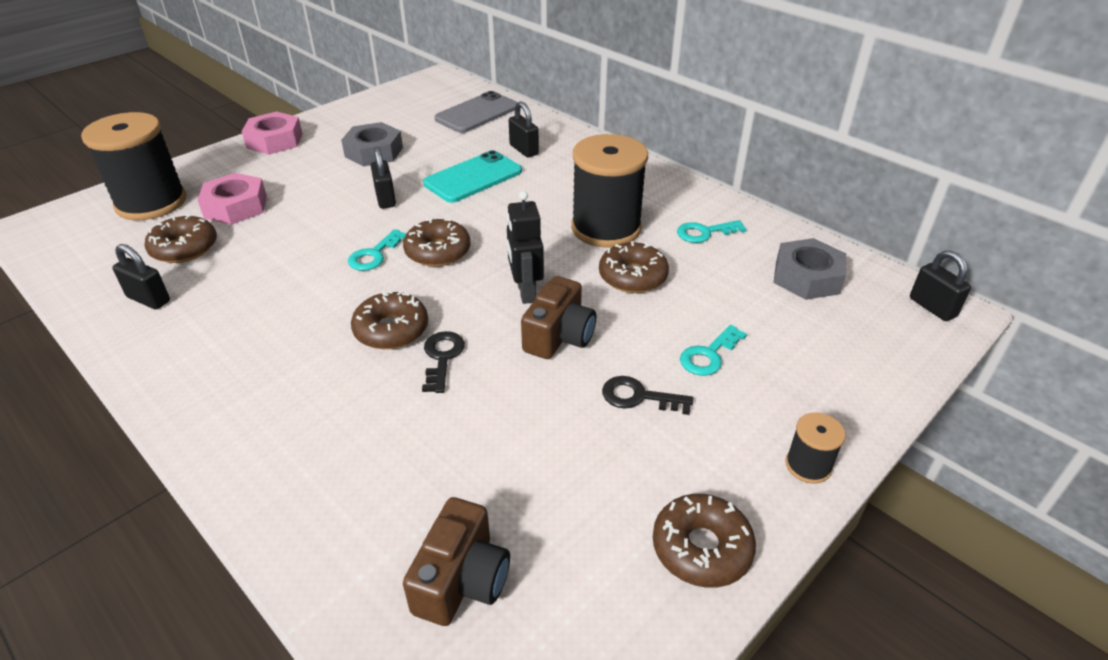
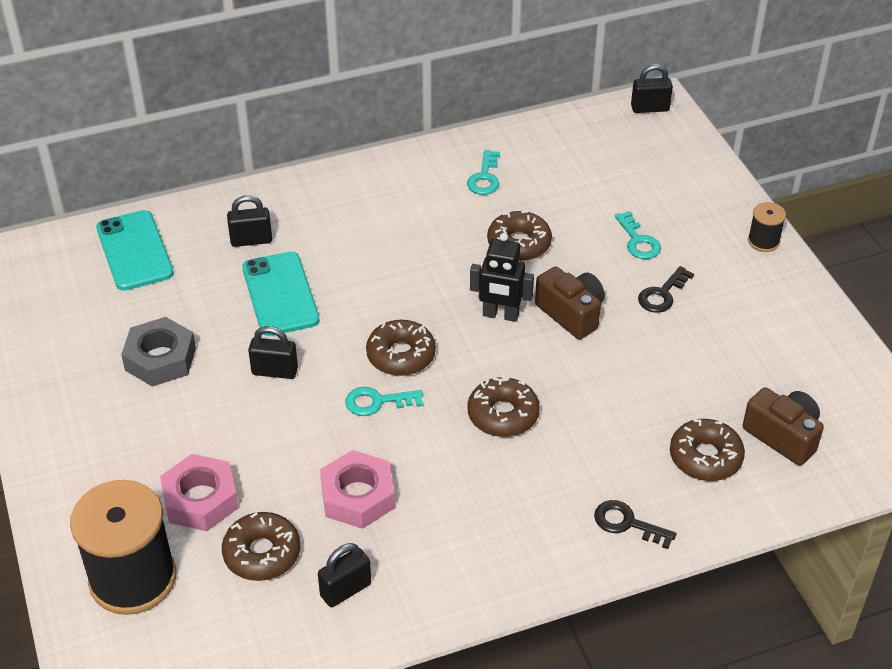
camera: 65 degrees left, 5 degrees up
(275, 141) = (56, 443): pink nut -> pink nut (358, 496)
(374, 255) = (377, 402): turquoise key -> turquoise key turned 120 degrees clockwise
(442, 357) = (558, 391): black key -> black key (627, 523)
(477, 113) = (135, 251): grey phone -> turquoise phone
(606, 228) = (437, 233): black spool -> none
(701, 548) = (805, 317): brown donut -> brown donut (705, 457)
(807, 277) = (579, 150): grey nut -> none

